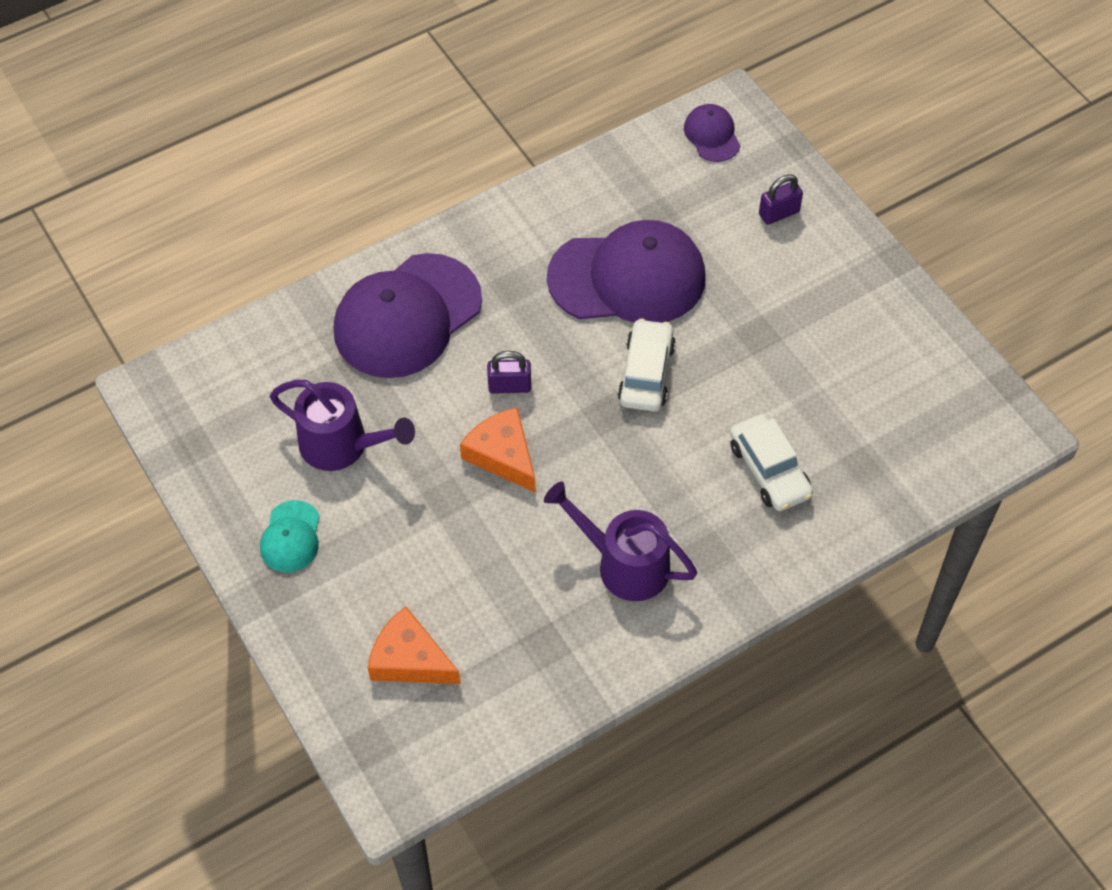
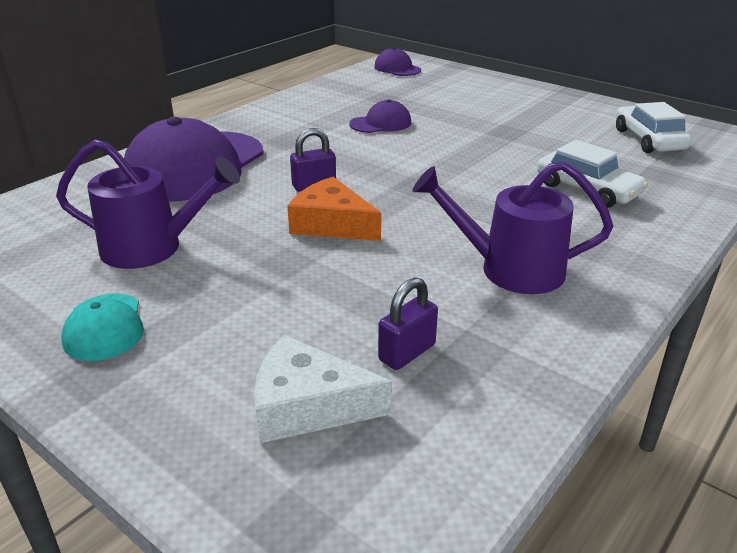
camera: 20 degrees left, 25 degrees down
(410, 659) = (307, 405): orange cheese -> white cheese
(627, 277) = (381, 123): purple cap -> purple cap, size x0.46
(646, 373) = (433, 161): white car -> white car (648, 140)
(779, 213) = (471, 87): purple padlock -> purple padlock (407, 352)

